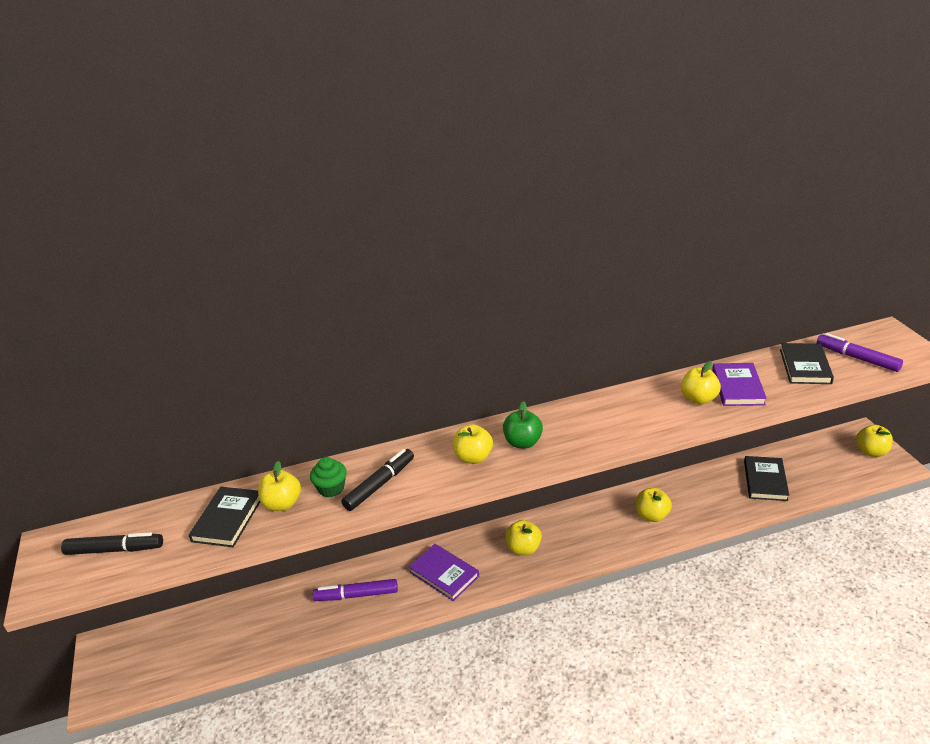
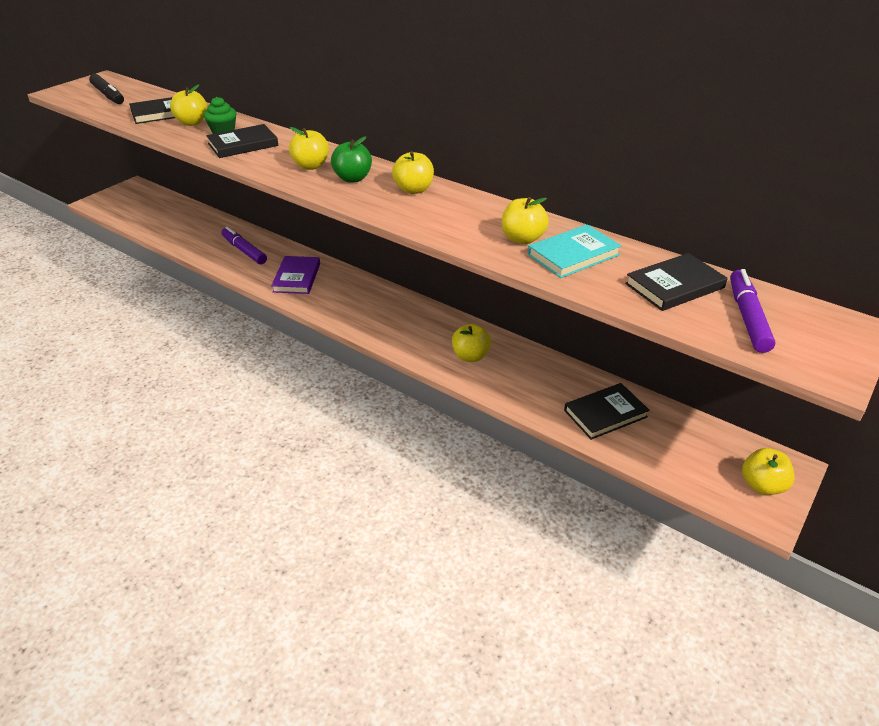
camera: 50 degrees right, 5 degrees up
(380, 484) = (243, 144): black marker -> black book
(523, 548) = (359, 303): yellow apple -> yellow apple (413, 190)
(737, 387) = (573, 255): purple book -> turquoise book

